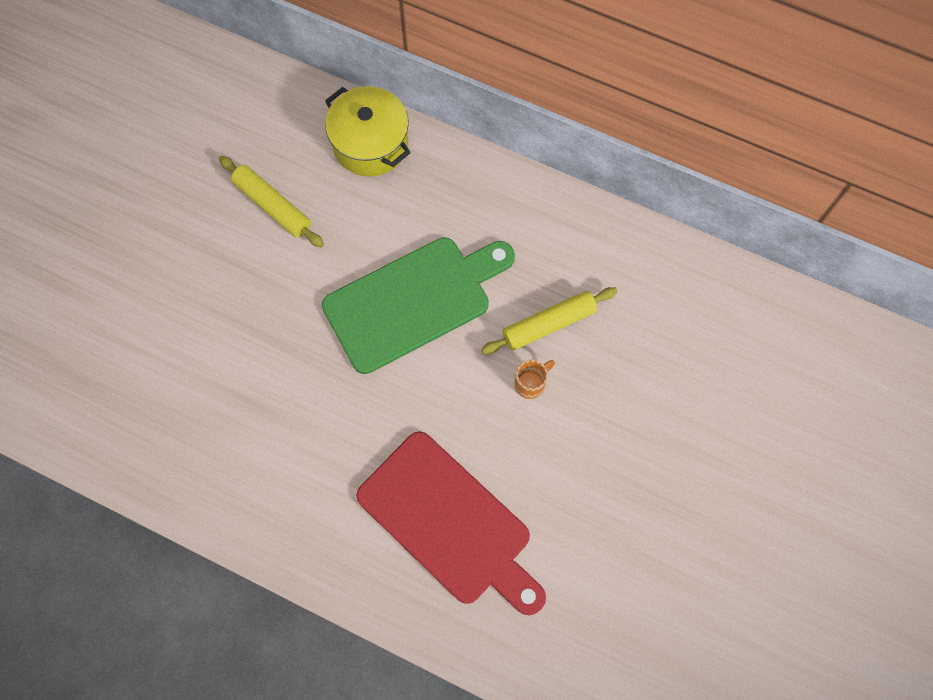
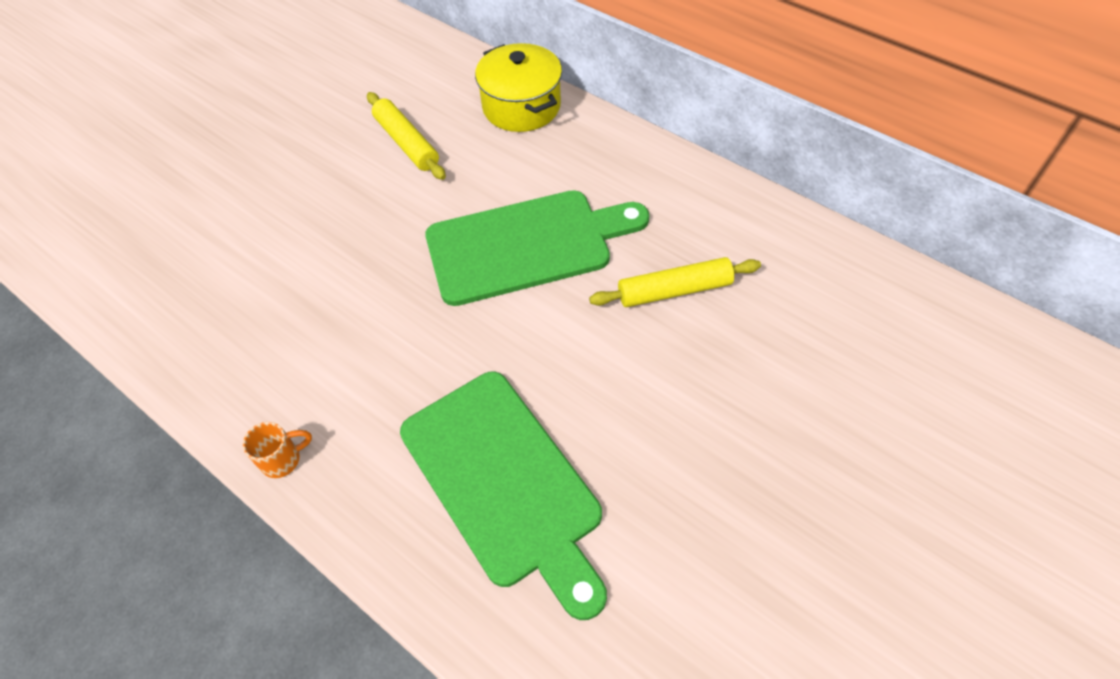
camera: 15 degrees right, 15 degrees down
(449, 522) = (505, 482): red cutting board -> green cutting board
(531, 383) = (641, 346): orange mug -> orange mug (283, 459)

